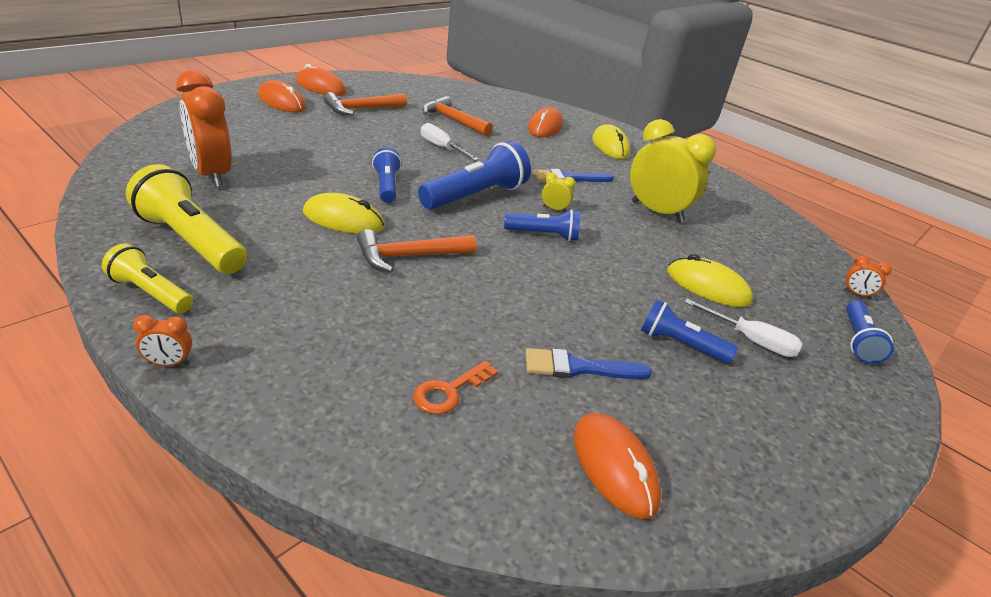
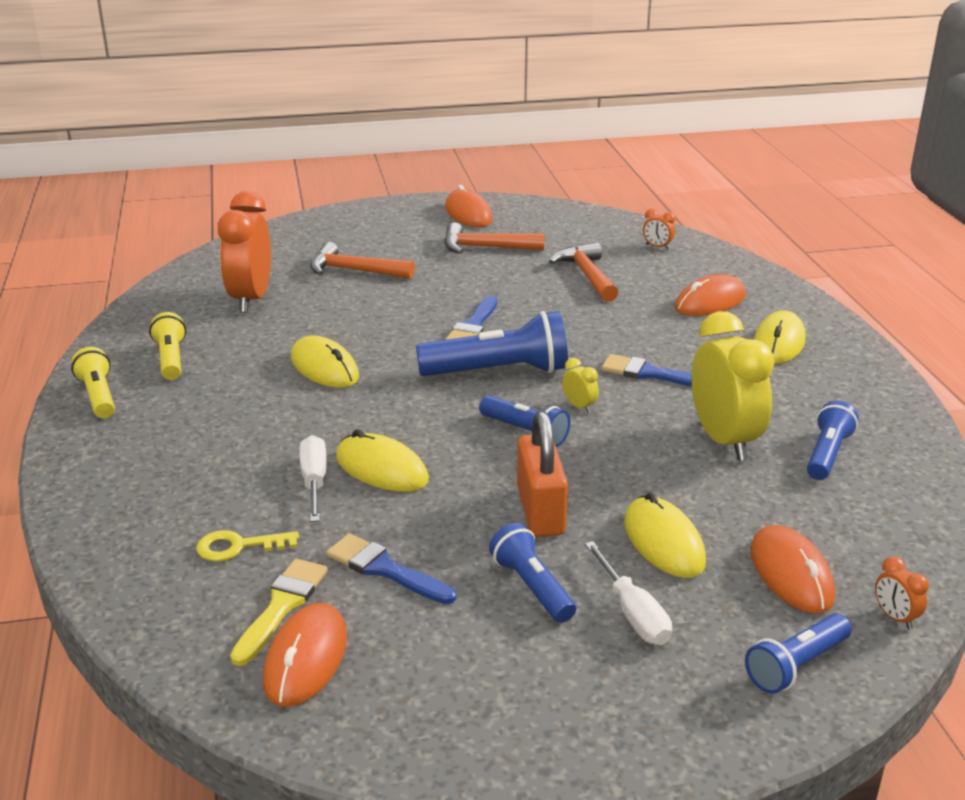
camera: 40 degrees right, 5 degrees down
(169, 363) = (58, 454): orange clock -> orange clock (657, 247)
(191, 241) = (171, 359): yellow flashlight -> yellow flashlight, size x0.59
(281, 102) = (404, 228): orange mouse -> orange mouse (791, 574)
(387, 186) = (410, 341): blue flashlight -> blue flashlight (827, 454)
(409, 256) = (346, 419): orange hammer -> orange hammer (354, 270)
(419, 166) = (473, 326): none -> blue brush
(441, 148) = (528, 308): white screwdriver -> white screwdriver (314, 481)
(449, 391) = (238, 546): orange key -> yellow key
(482, 289) = (381, 469): none -> yellow mouse
(543, 430) = (281, 606): none -> yellow brush
(619, 288) = (540, 511): none -> orange padlock

